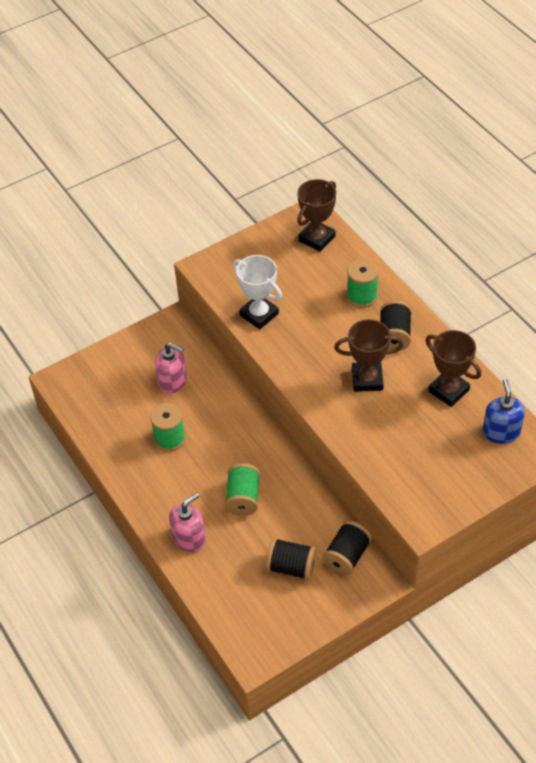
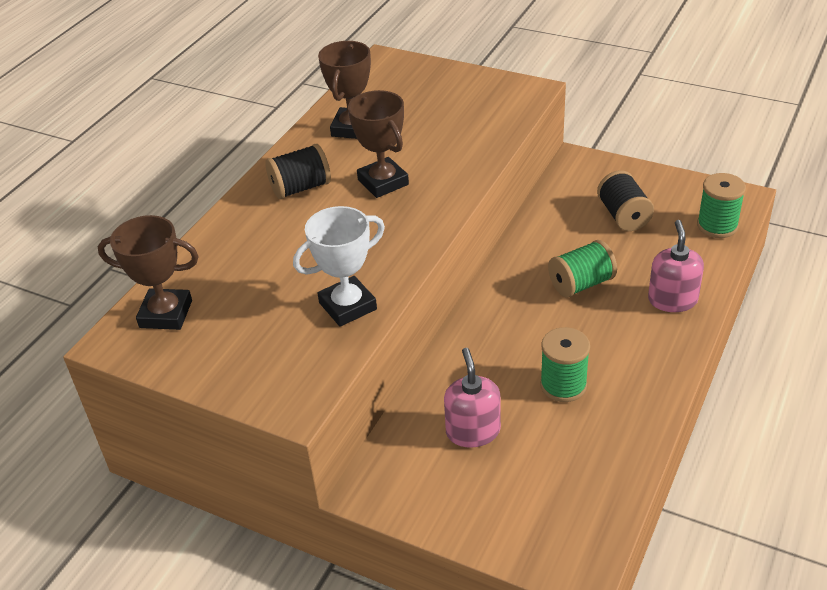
camera: 120 degrees left, 10 degrees down
(189, 538) = (672, 300): pink soap dispenser -> pink soap dispenser turned 75 degrees clockwise
(259, 314) = (347, 306): white trophy -> white trophy turned 45 degrees clockwise
(347, 556) = (573, 188): black spool -> none
(362, 296) = (253, 234): green spool -> green spool (717, 226)
(501, 432) = (379, 85): blue soap dispenser -> none

